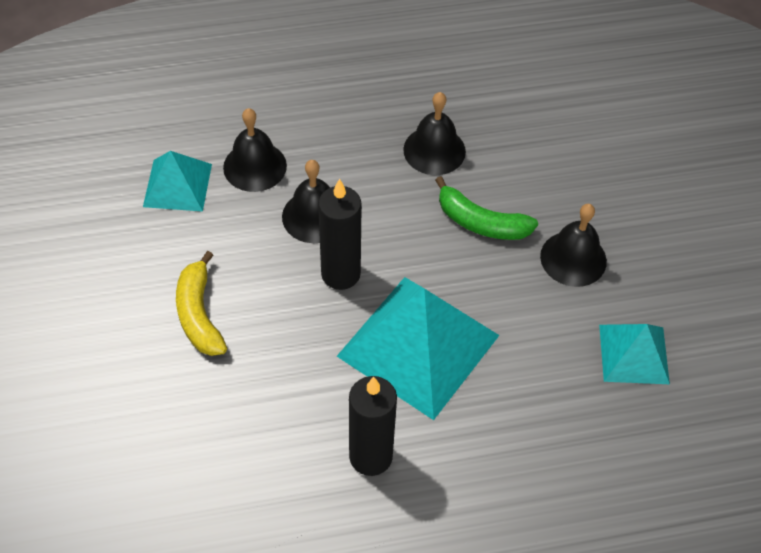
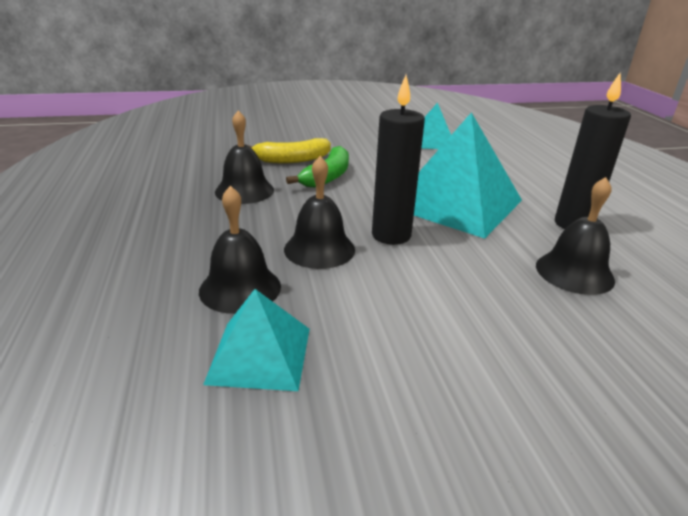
camera: 90 degrees left, 25 degrees down
(199, 314) = (471, 324): yellow banana -> yellow banana (292, 160)
(573, 258) = (359, 151): black bell -> black bell (574, 272)

